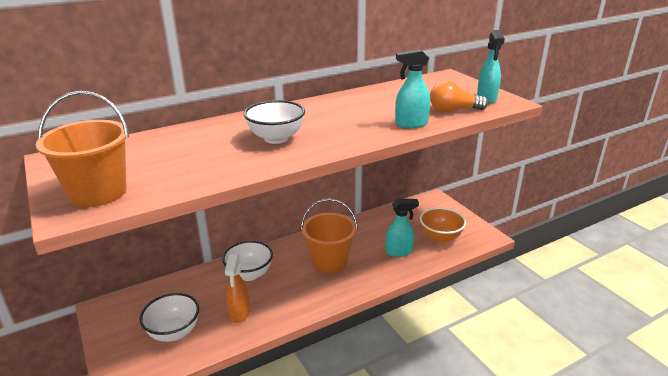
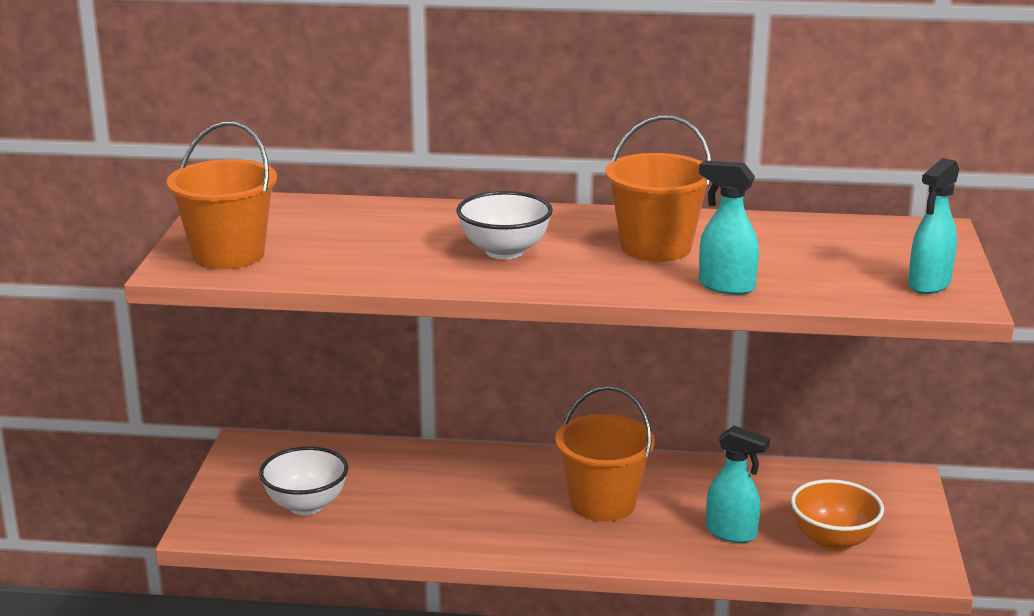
camera: 35 degrees right, 5 degrees down
(239, 313) = (406, 517): orange spray bottle -> none
(249, 274) = (468, 476): white bowl -> none
(349, 114) = (656, 247): none -> orange bucket
(453, 110) = (834, 286): orange light bulb -> none

